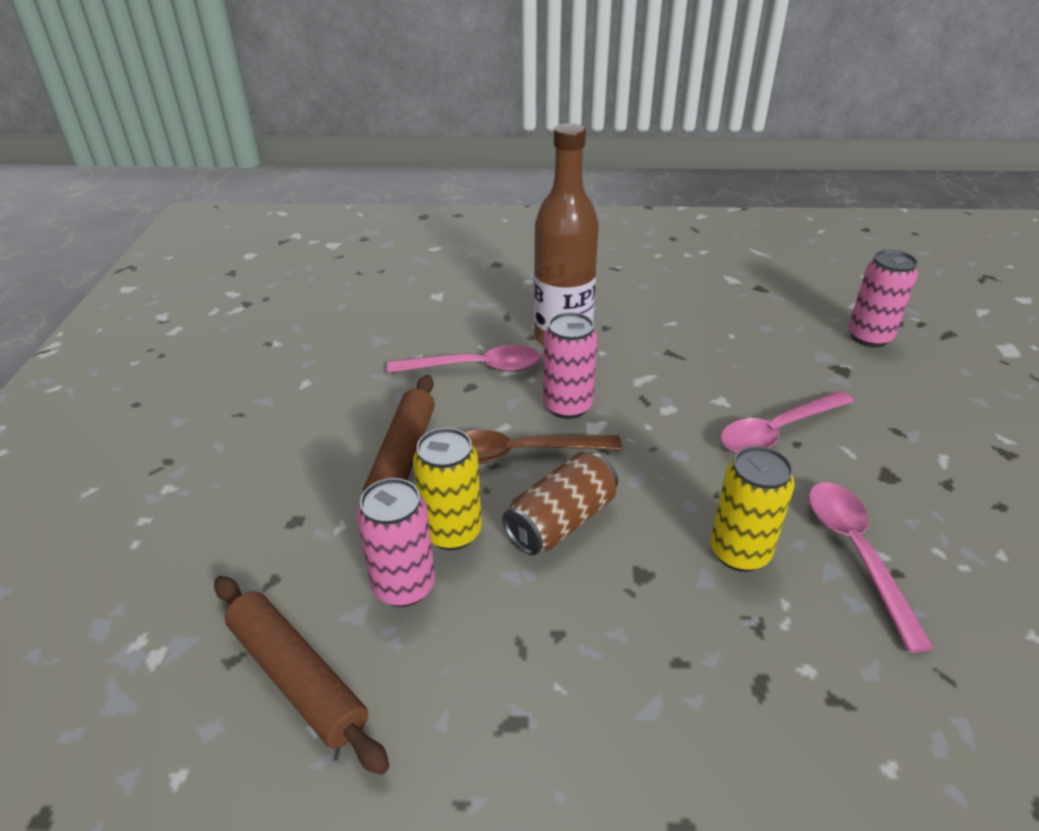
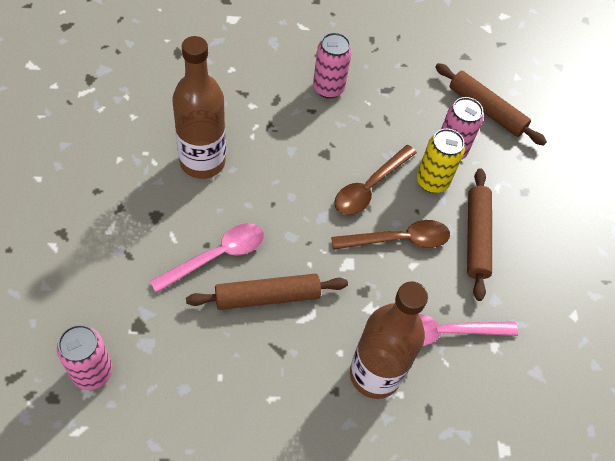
camera: 170 degrees right, 20 degrees up
(561, 521) = (369, 187): brown can -> brown spoon
(567, 406) = (368, 285): pink can -> pink can (328, 88)
(697, 394) = (267, 296): none -> brown rolling pin
(739, 552) = (269, 164): yellow can -> none
(856, 553) = (202, 162): pink spoon -> brown bottle

